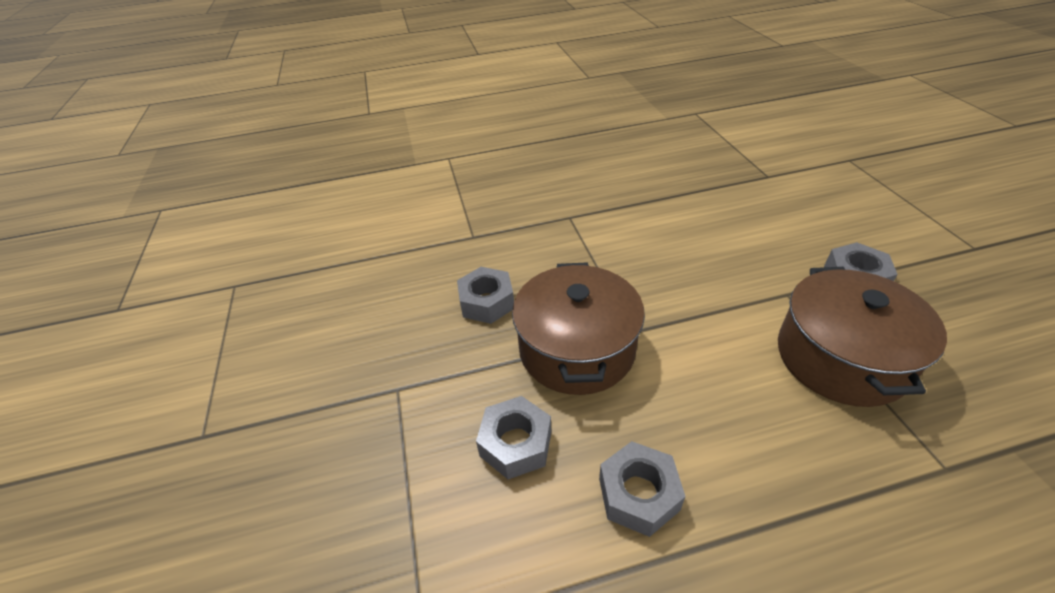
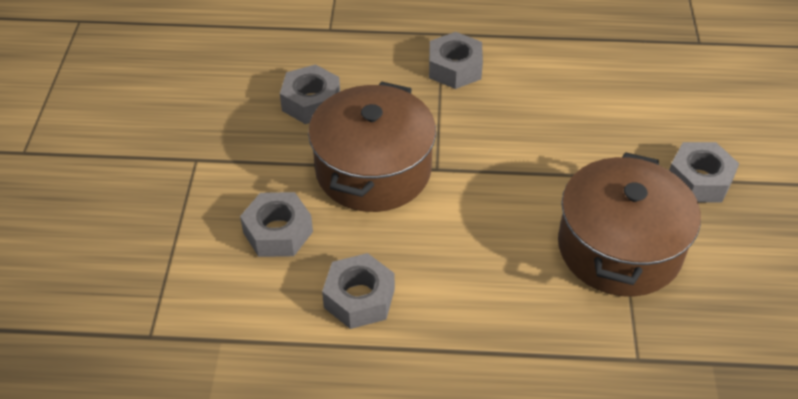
camera: 15 degrees right, 5 degrees up
(596, 241) = (455, 68): none -> grey nut

